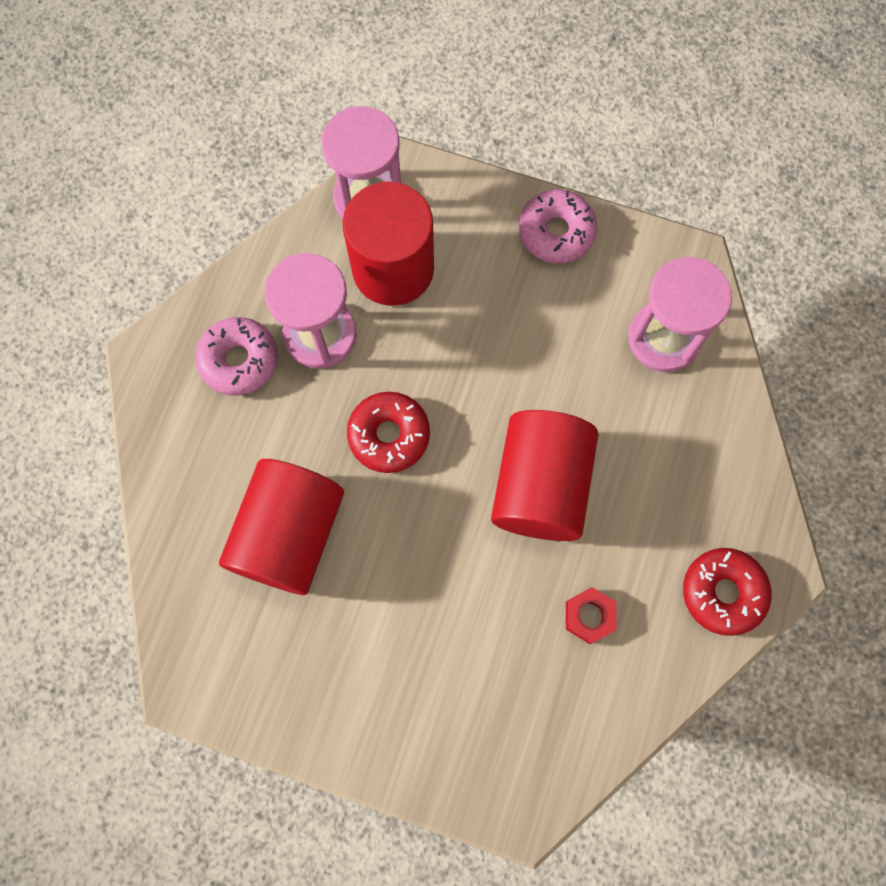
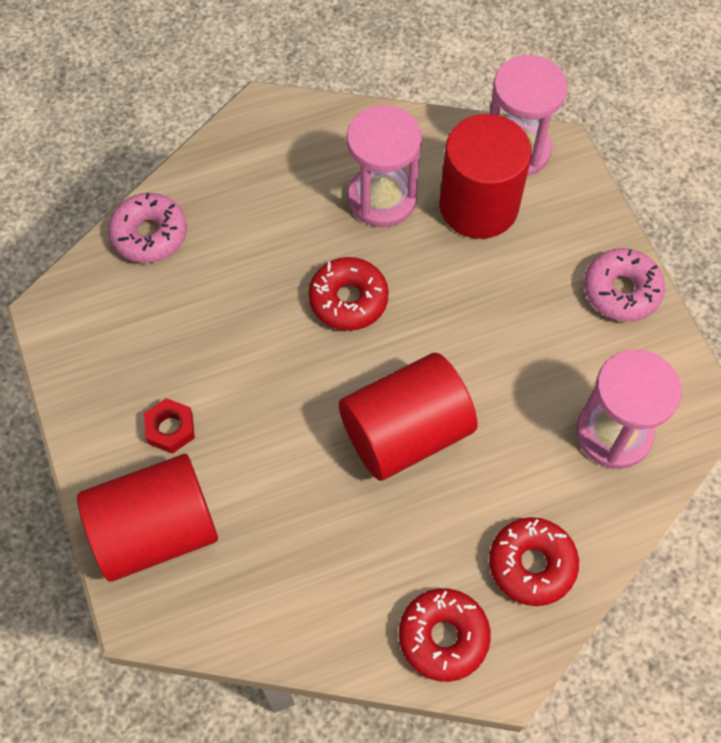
camera: 50 degrees right, 10 degrees down
(239, 360) = (314, 164): pink donut -> pink donut (150, 234)
(290, 534) = (215, 293): red cylinder -> red cylinder (156, 531)
(589, 616) = (334, 546): red nut -> red nut (170, 429)
(717, 483) = (531, 565): none -> red donut

